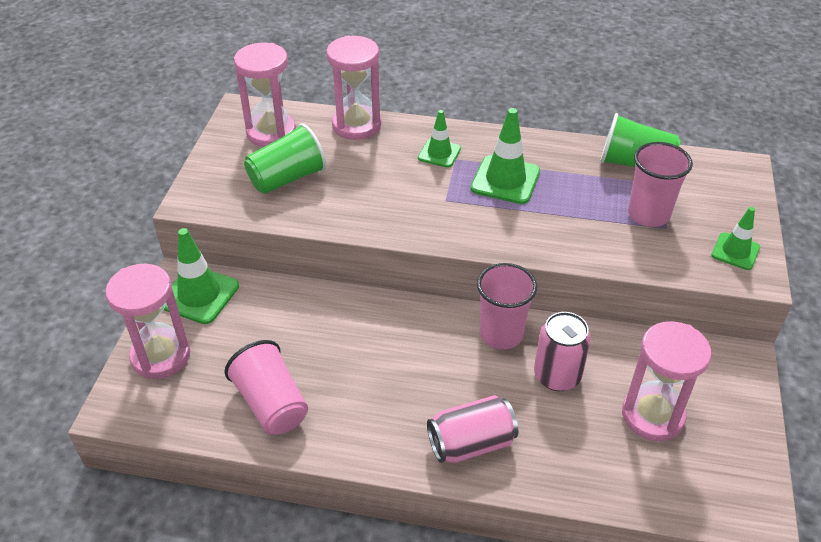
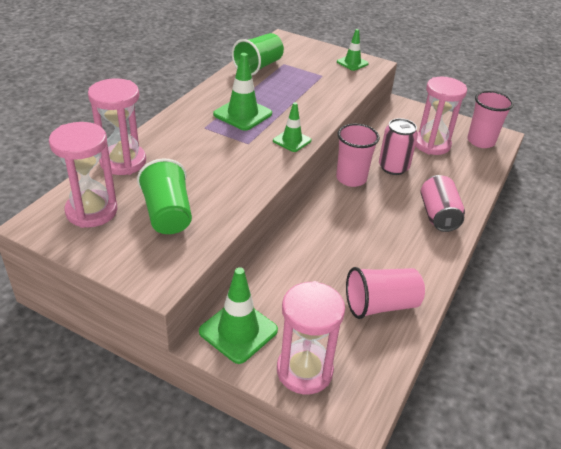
camera: 75 degrees left, 5 degrees down
(439, 153) = (192, 132): green traffic cone -> green traffic cone (292, 140)
(648, 214) = (308, 77): pink cup -> pink cup (480, 141)

